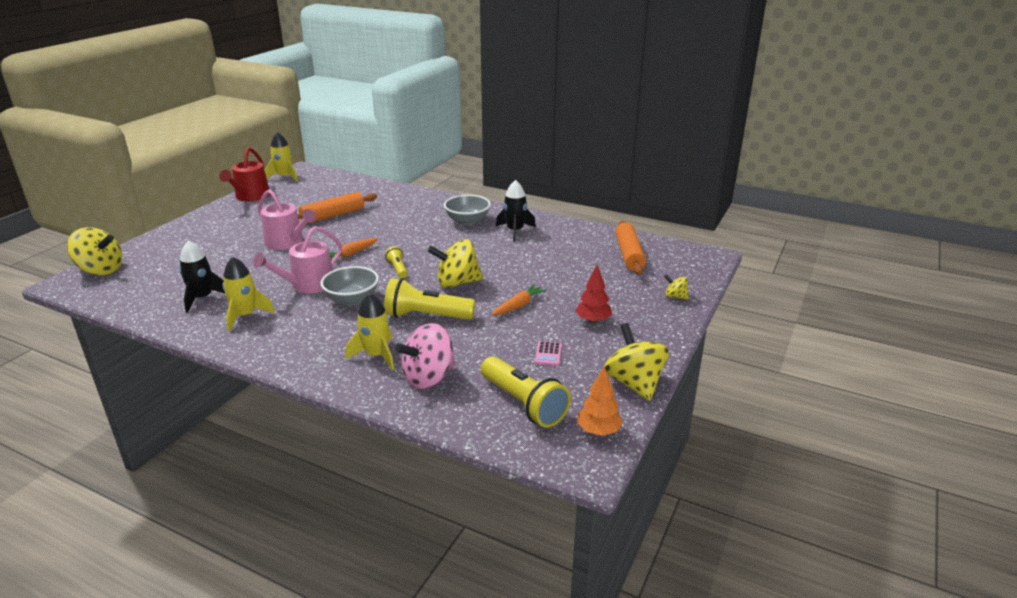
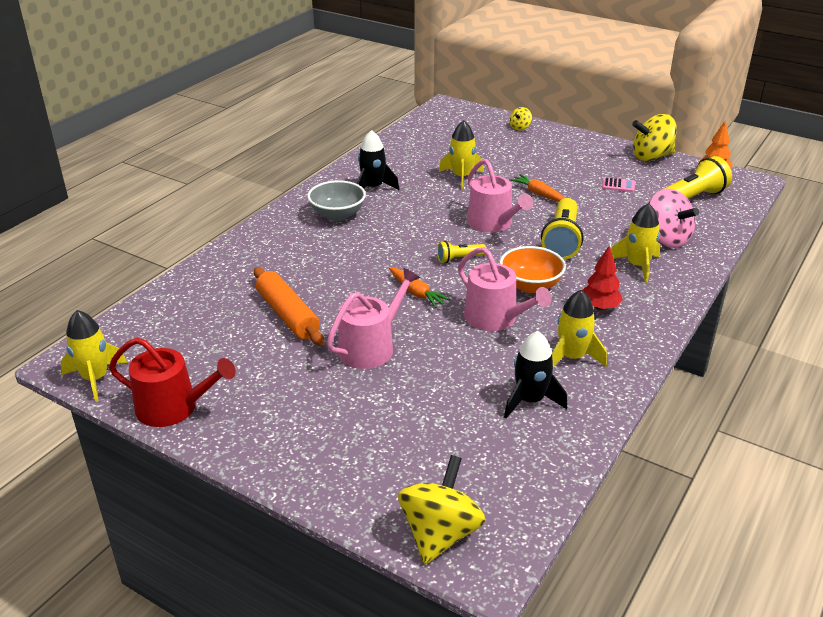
camera: 85 degrees left, 5 degrees up
(352, 299) = (530, 285): grey bowl -> orange bowl
(457, 283) = (493, 223): yellow spinning top -> pink watering can
(545, 267) = (461, 177): none -> yellow rocket
(593, 321) = (562, 163): red tree -> red tree (599, 307)
(629, 255) = (439, 137): orange rolling pin -> none

